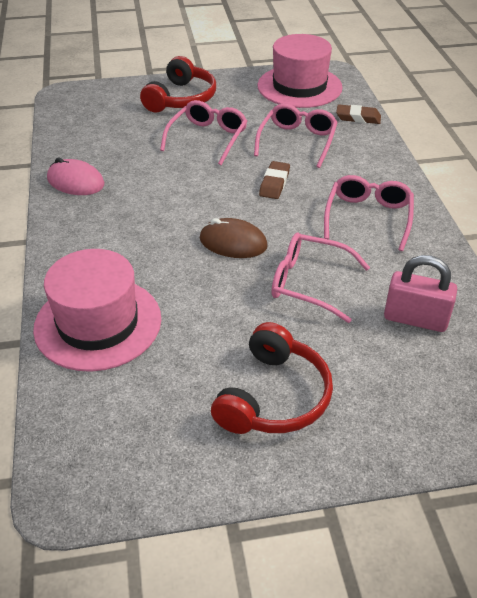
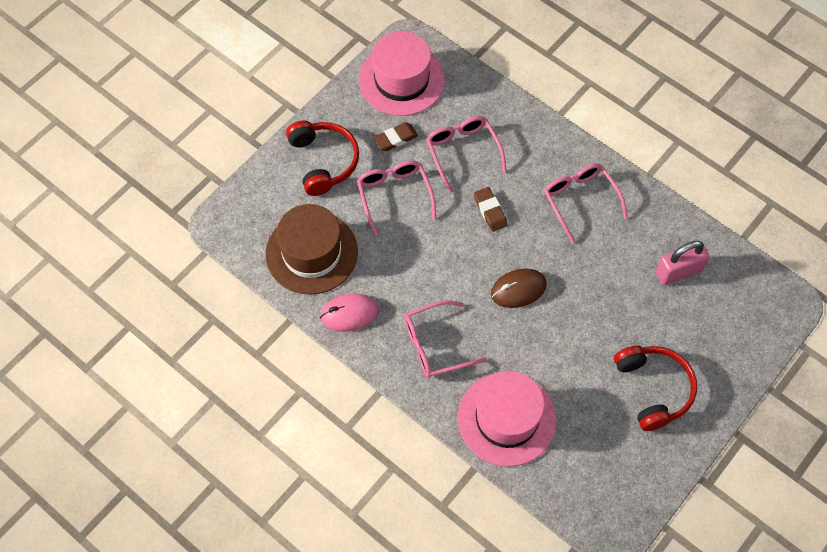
camera: 40 degrees left, 20 degrees up
(101, 137) = (311, 253): none -> brown hat
(309, 283) = (596, 289): pink glasses -> pink glasses (435, 345)
(358, 118) = (481, 91): brown eraser -> brown eraser (395, 139)

